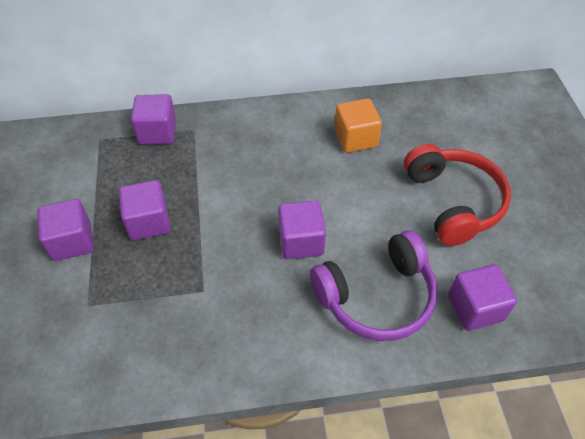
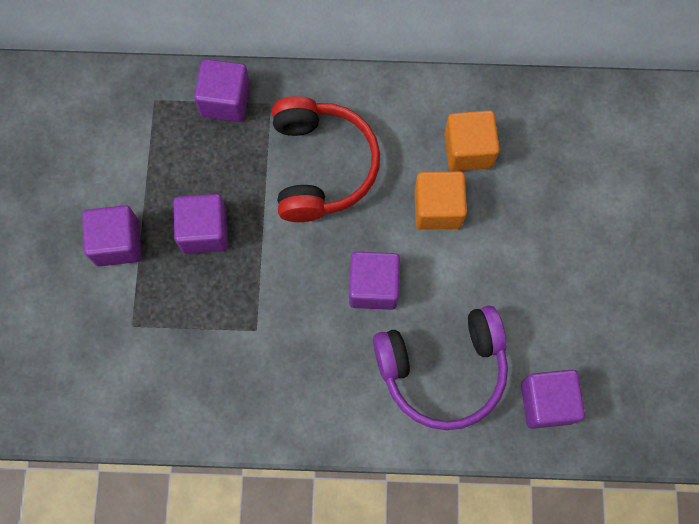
camera: 10 degrees right, 20 degrees up
(341, 179) = (437, 208): none -> orange cube
(453, 202) = (563, 263): red headphones -> red headphones (321, 166)

